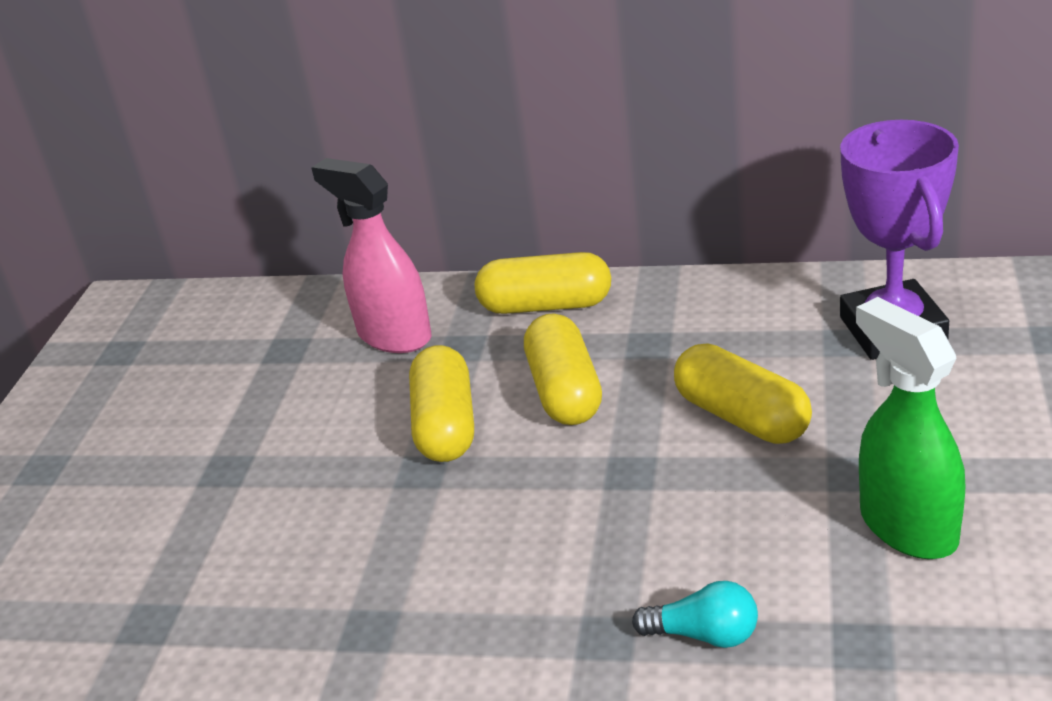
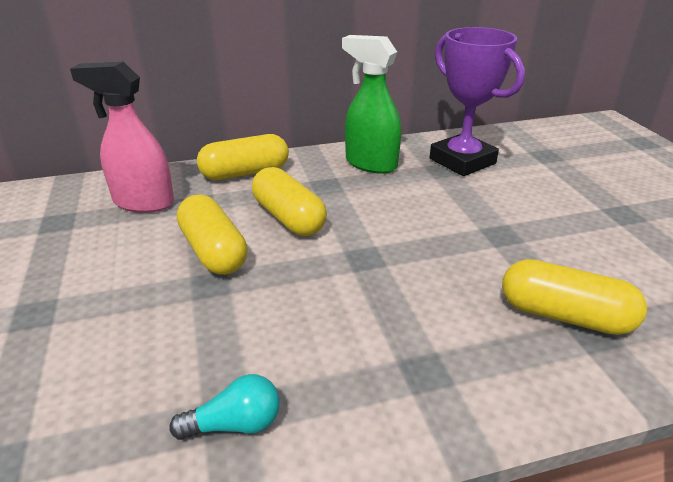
camera: 30 degrees left, 0 degrees up
(704, 635) = (492, 353): turquoise light bulb -> turquoise light bulb (235, 424)
(742, 417) = (413, 215): yellow capsule -> yellow capsule (564, 316)
(907, 526) = (557, 258): green spray bottle -> green spray bottle (370, 164)

